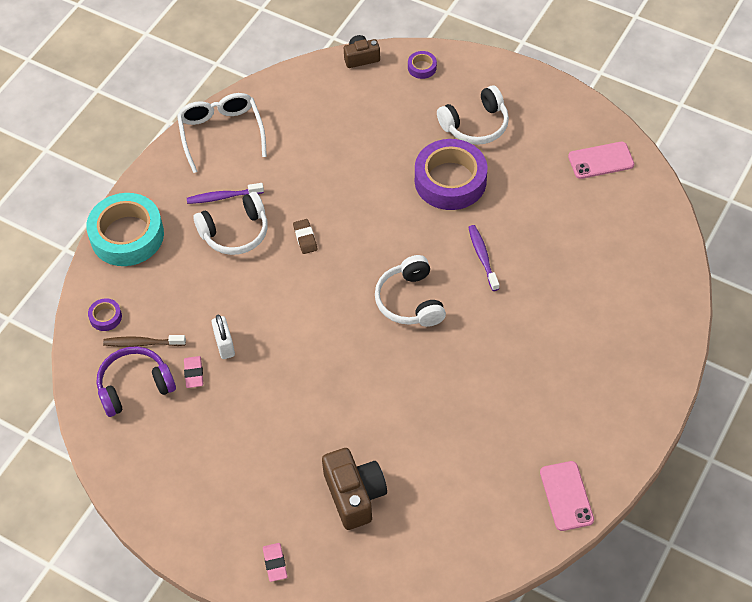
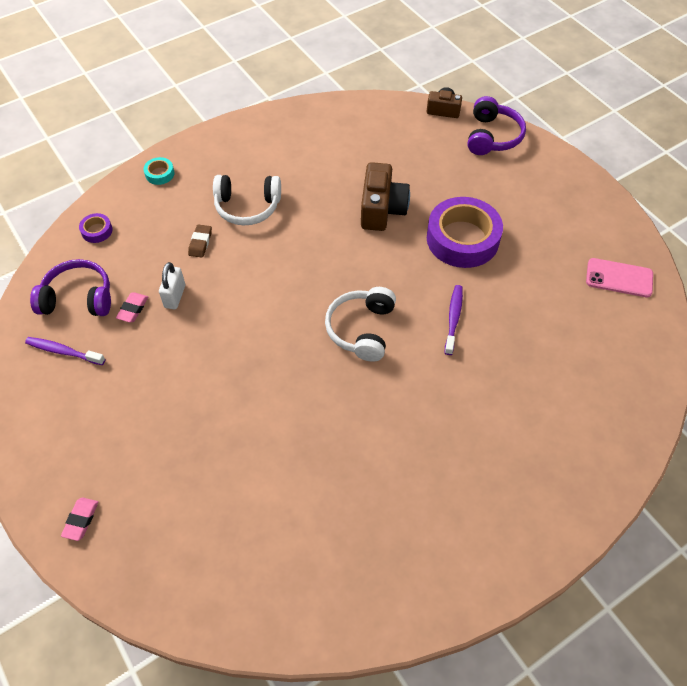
camera: 25 degrees right, 0 degrees up
(127, 235) = (160, 174): turquoise tape -> turquoise tape, size x0.42
(142, 343) = (110, 265): brown toothbrush -> none
(221, 134) = (288, 125): white glasses -> none
(223, 197) = (256, 174): purple toothbrush -> purple toothbrush (63, 351)
(305, 238) = (303, 235): brown eraser -> brown eraser (200, 243)
(354, 495) = (196, 489): brown camera -> brown camera (382, 209)
(422, 67) = (492, 136): purple tape -> purple headphones
(475, 125) = (514, 201): white headphones -> none
(566, 496) = (402, 598): pink phone -> none

